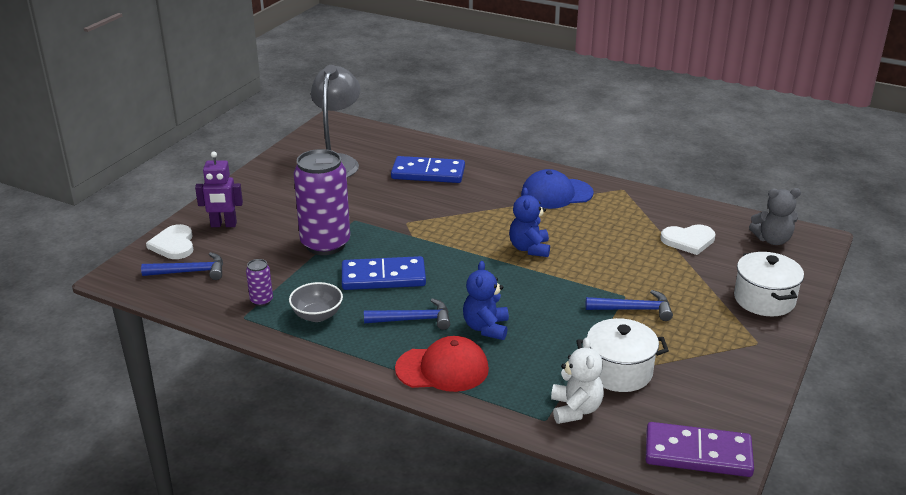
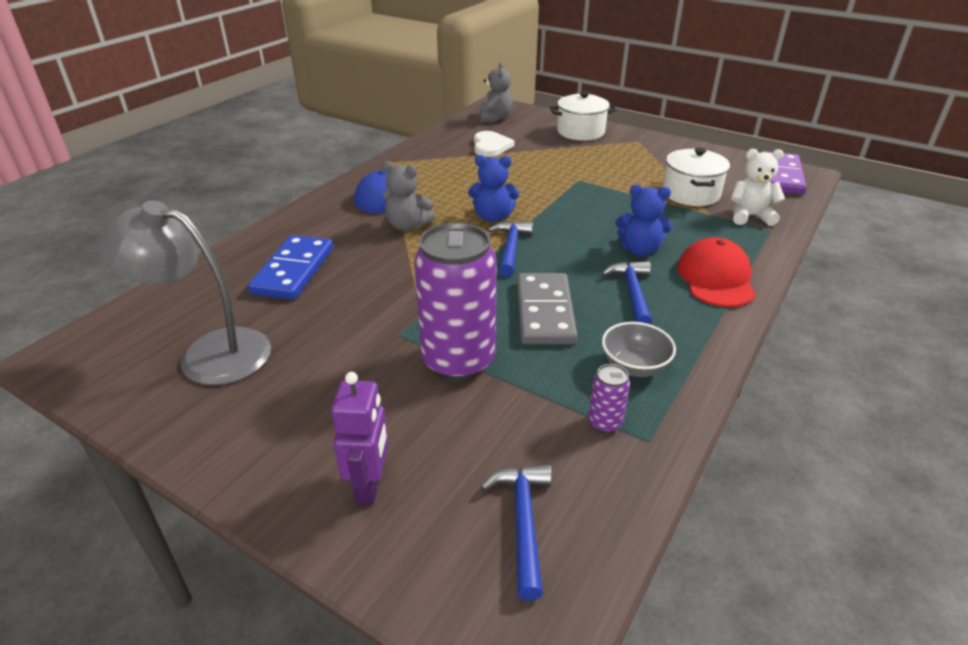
camera: 85 degrees left, 5 degrees up
(174, 245) = (424, 559): white heart -> none
(383, 277) = (544, 312): blue domino -> grey domino
(503, 209) = (407, 225): none -> grey teddy bear
(634, 309) = (599, 179): blue hammer -> blue hammer (510, 248)

